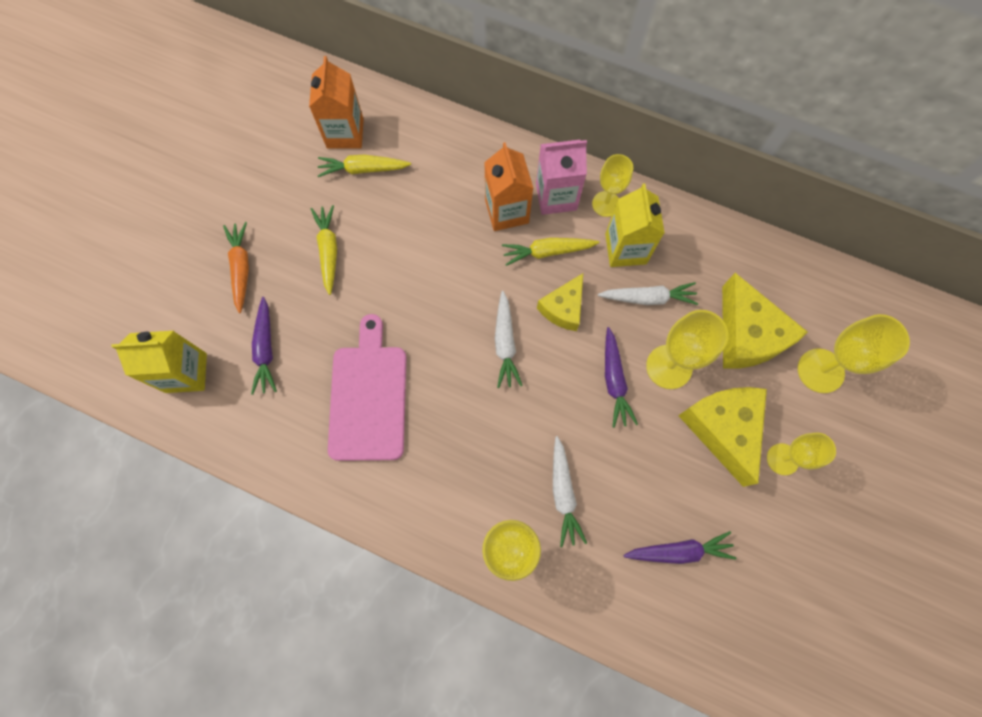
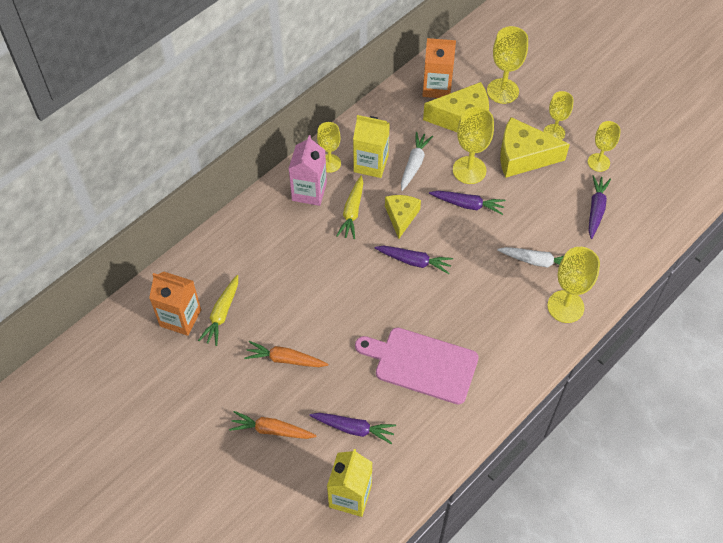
camera: 70 degrees left, 15 degrees down
(328, 250) = (285, 359): yellow carrot -> orange carrot
(505, 344) = (414, 261): white carrot -> purple carrot
(507, 211) = (307, 227): orange carton -> orange carton (436, 87)
(563, 308) = (401, 216): yellow cheese -> yellow cheese turned 135 degrees counterclockwise
(761, 534) = (598, 162): none -> yellow goblet

